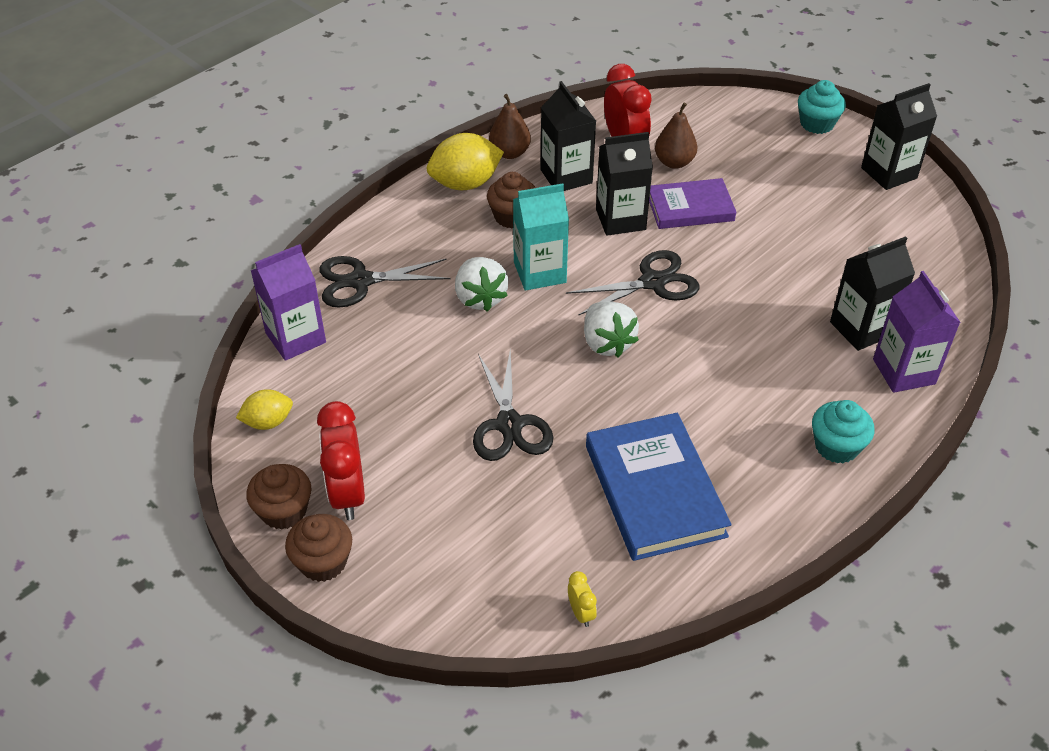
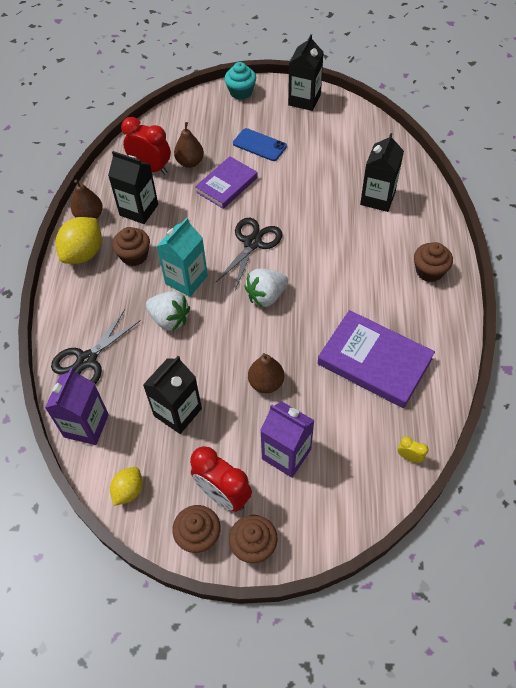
camera: 40 degrees left, 10 degrees up
(509, 425) = (266, 383): black scissors -> brown pear
(607, 343) = (266, 296): white strawberry -> white strawberry turned 120 degrees clockwise
(620, 219) = (197, 217): black carton -> black carton (177, 412)
(654, 490) = (374, 361): blue book -> purple book
(776, 189) = (259, 145): none -> blue phone
(836, 446) = (429, 271): turquoise cupcake -> brown cupcake
(904, 371) = (418, 208): purple carton -> purple carton (286, 454)

